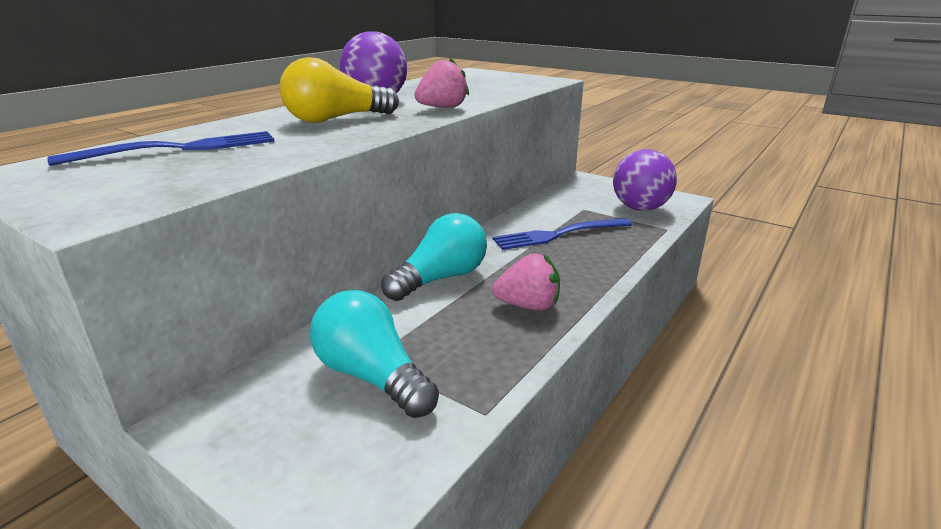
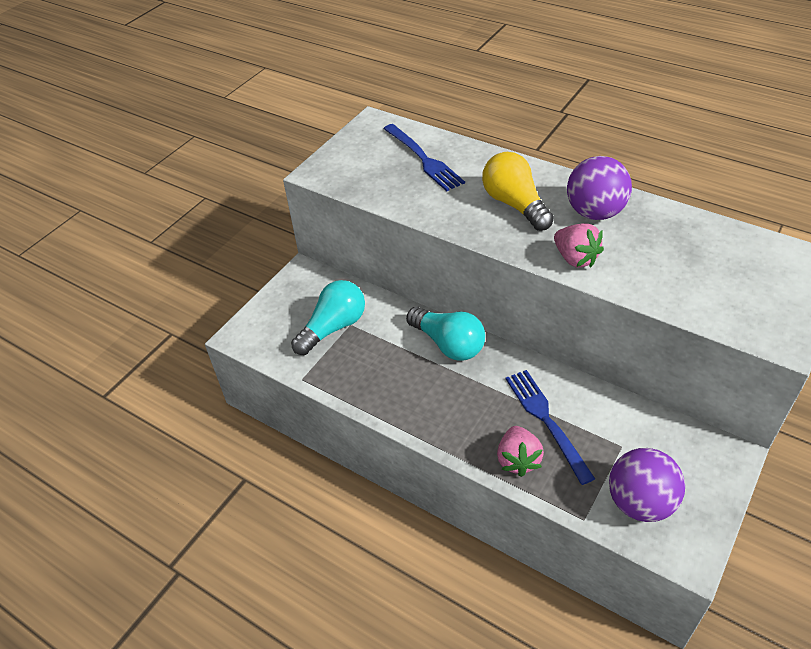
camera: 90 degrees right, 20 degrees up
(528, 306) = (413, 397): pink strawberry -> pink strawberry (518, 460)

